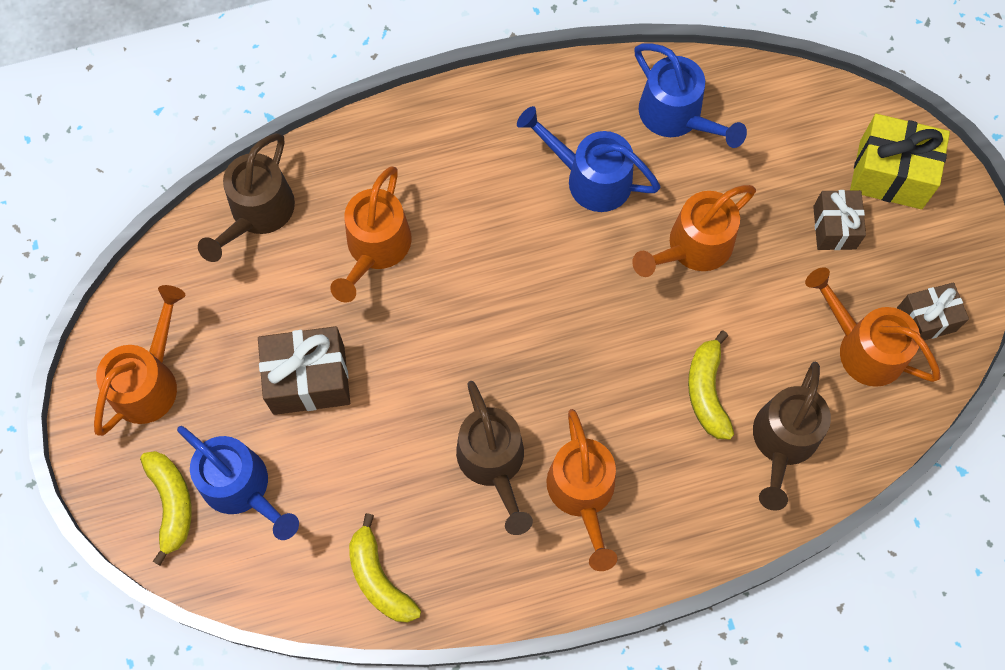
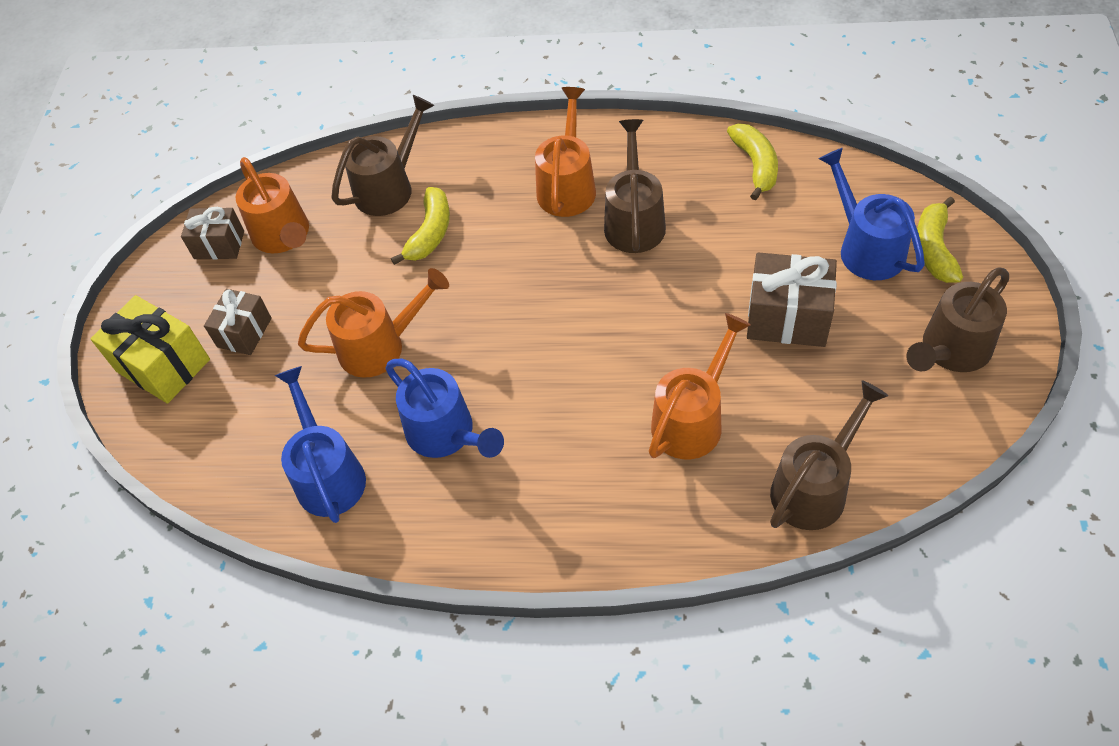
camera: 155 degrees left, 15 degrees down
(150, 380) = (950, 351): orange watering can -> brown watering can

